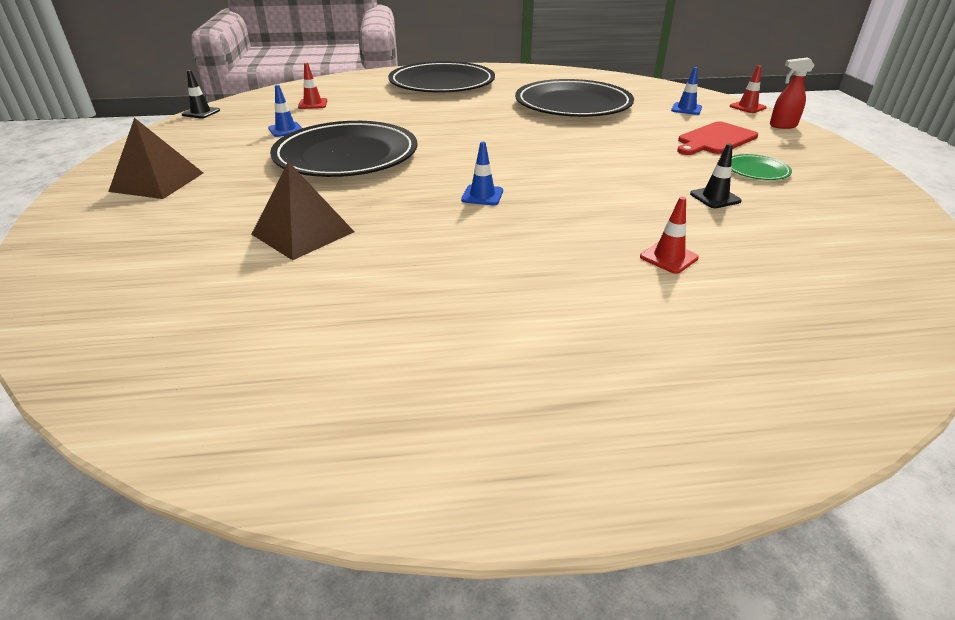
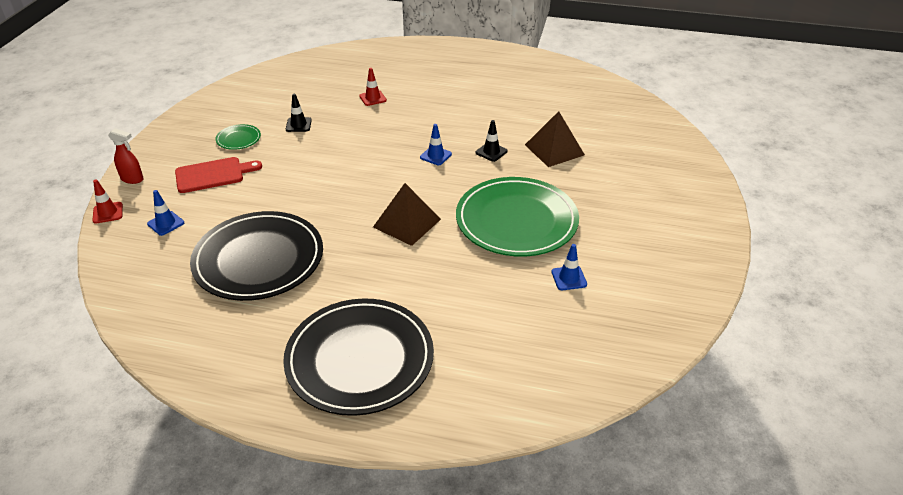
camera: 160 degrees left, 5 degrees up
(157, 182) = (664, 219): brown pyramid -> brown pyramid (406, 223)
(201, 113) = (670, 345): black traffic cone -> black traffic cone (491, 152)
(313, 104) = (538, 335): red traffic cone -> none
(346, 155) = (516, 221): black plate -> green plate

